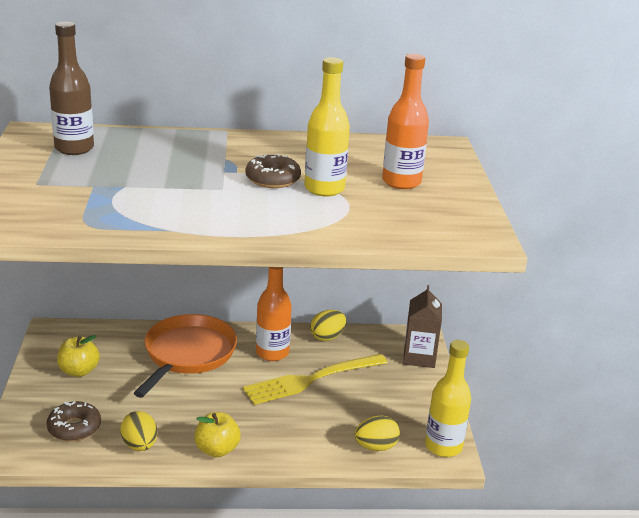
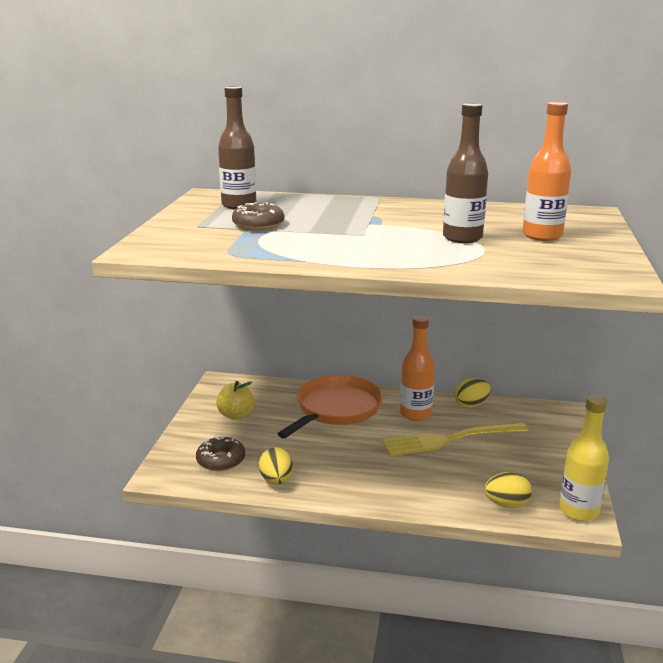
camera: 15 degrees right, 5 degrees down
(217, 449) = (348, 491): yellow apple -> none
(272, 179) = (413, 230): brown donut -> brown donut (258, 225)
(324, 189) = (462, 238): yellow bottle -> brown bottle
(419, 357) = (562, 429): brown carton -> none

